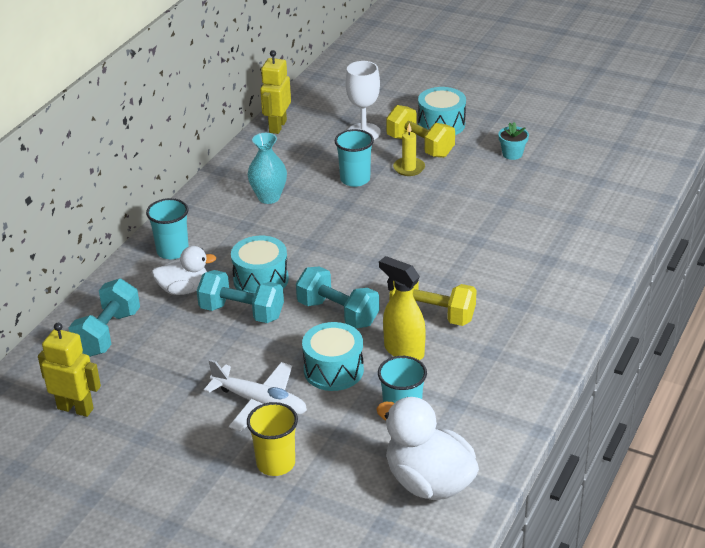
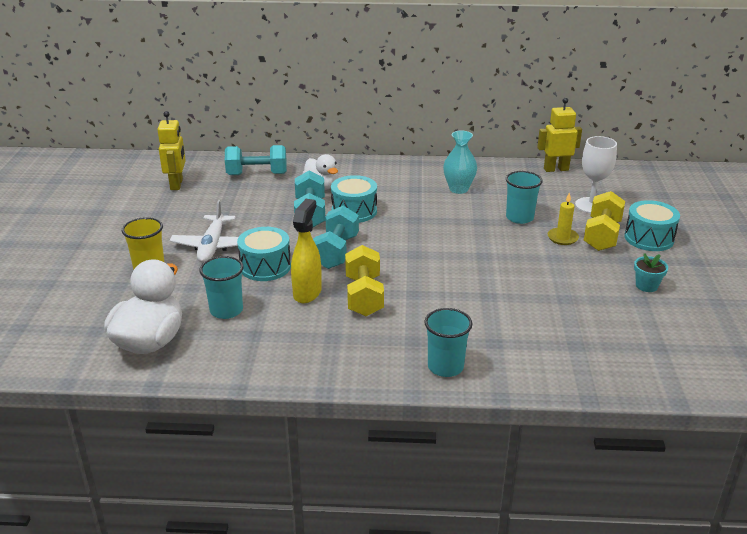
camera: 65 degrees right, 5 degrees down
(172, 251) = (362, 171): turquoise cup -> turquoise cup (445, 367)

